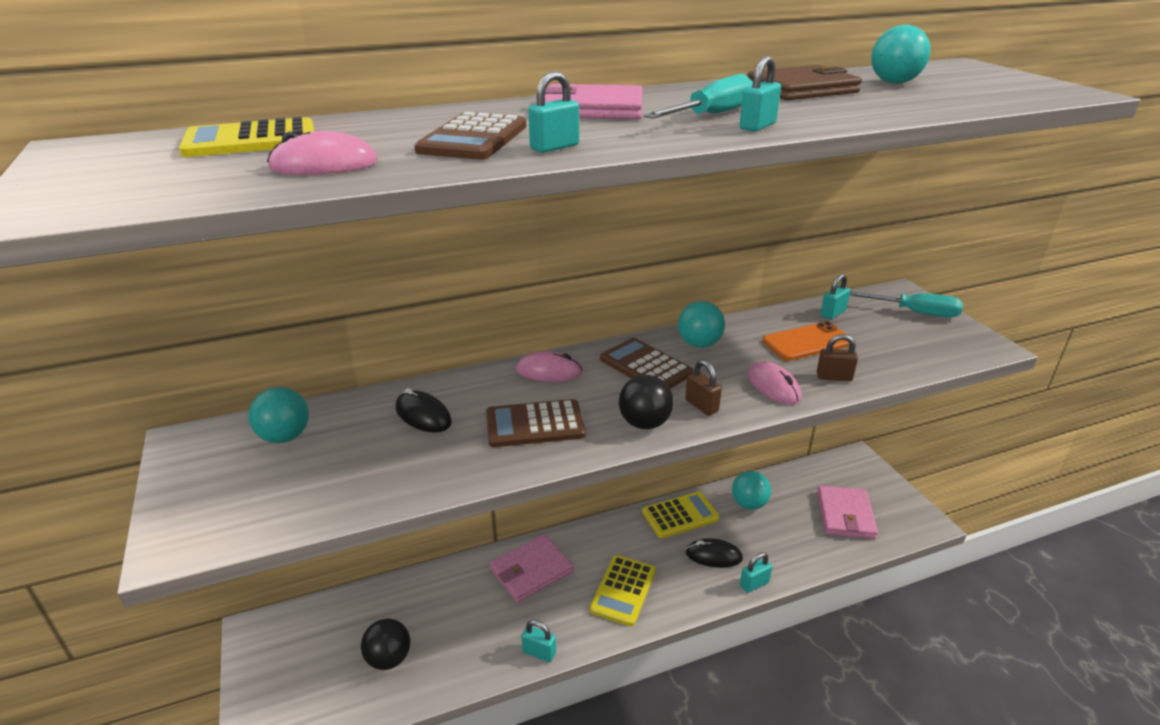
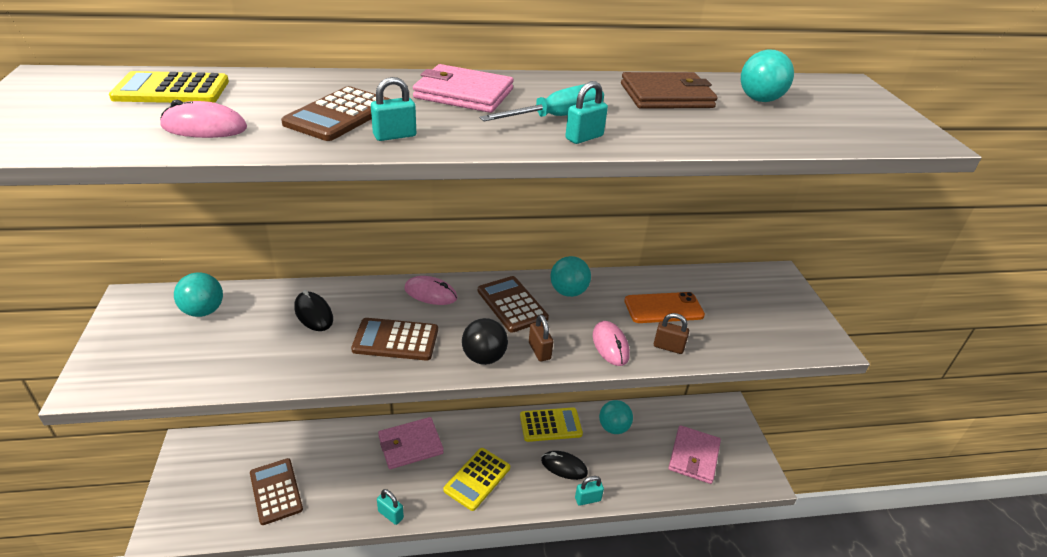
camera: 10 degrees right, 5 degrees up
(389, 658) = (276, 491): black ball -> brown calculator
(832, 313) = (702, 284): turquoise padlock -> none
(915, 312) = (779, 297): turquoise screwdriver -> none

